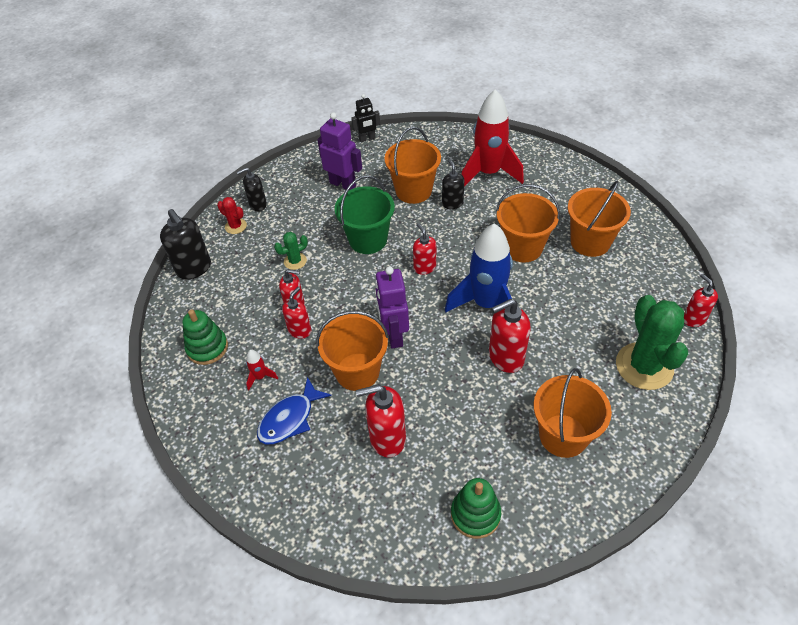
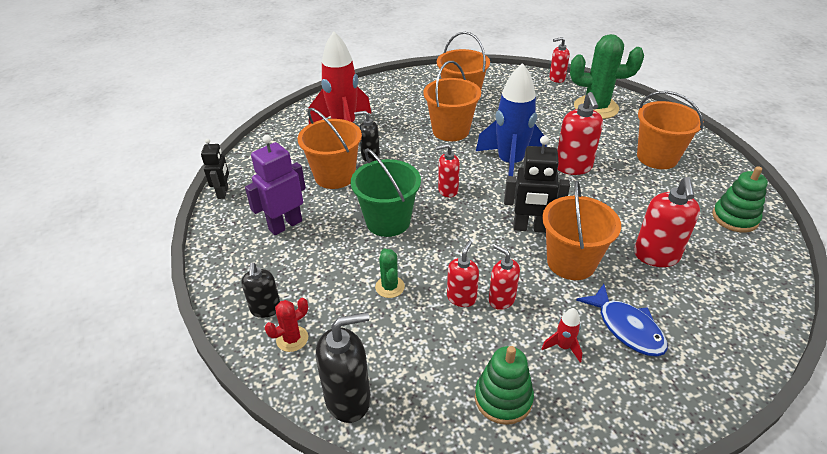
camera: 75 degrees left, 10 degrees down
(393, 335) = (530, 228): purple robot -> black robot

